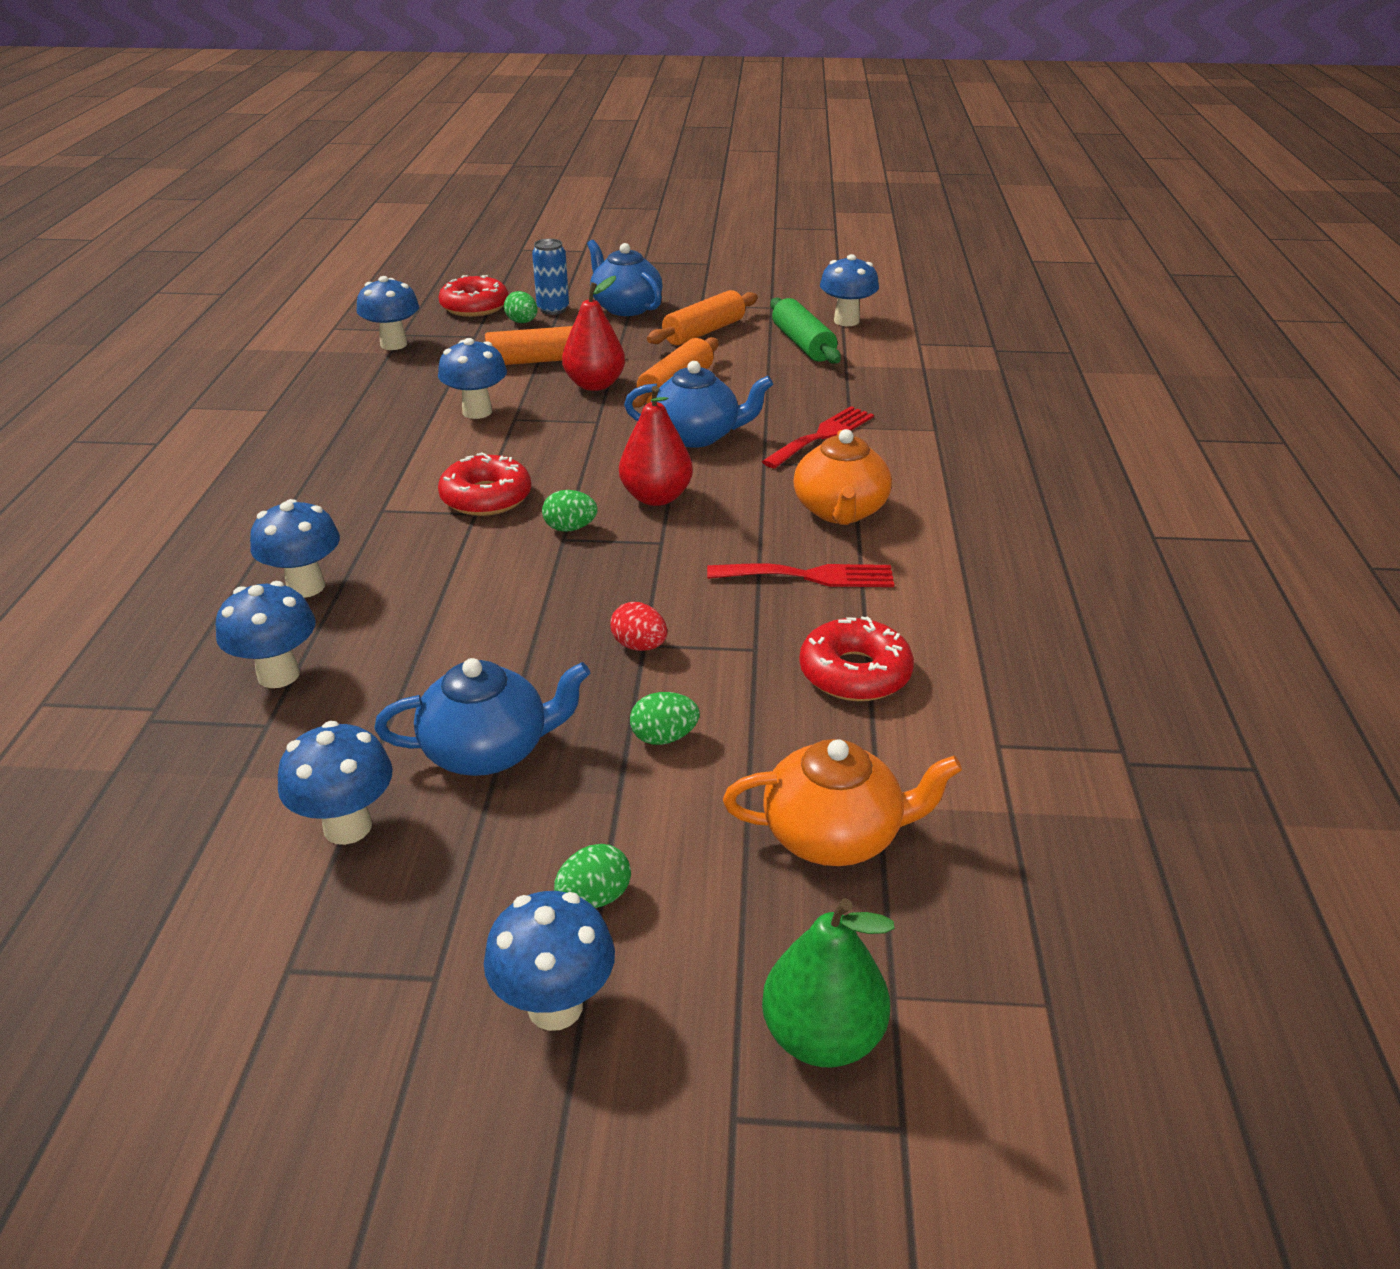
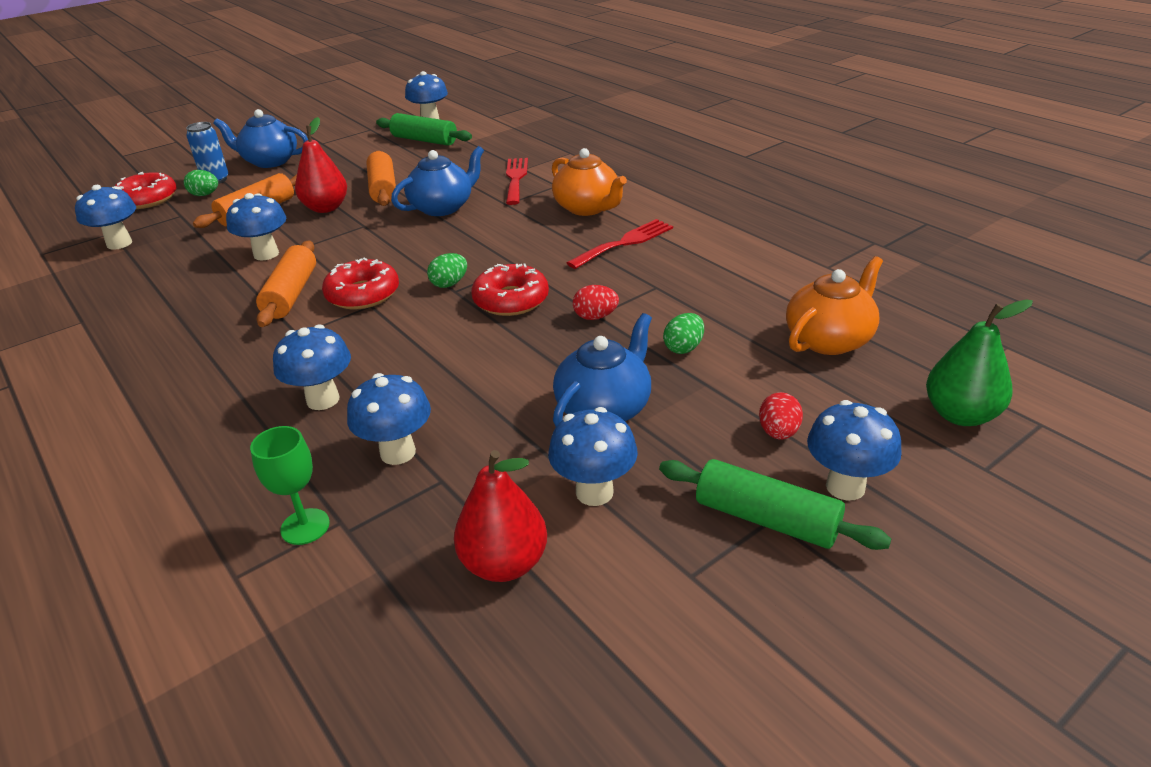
camera: 40 degrees left, 0 degrees up
(132, 695) = (305, 526): none -> green goblet
(431, 974) = (766, 519): none -> green rolling pin
(594, 897) = (778, 432): green egg -> red egg
(656, 497) = (474, 246): red pear -> red pear (504, 564)
(704, 332) = (349, 156): orange rolling pin -> orange rolling pin (291, 294)
(854, 673) = (720, 272): red donut -> red donut (511, 300)

